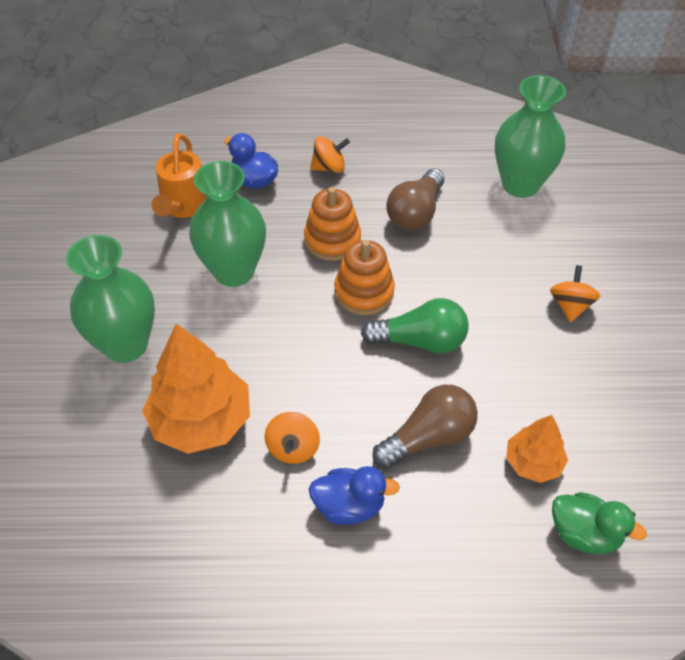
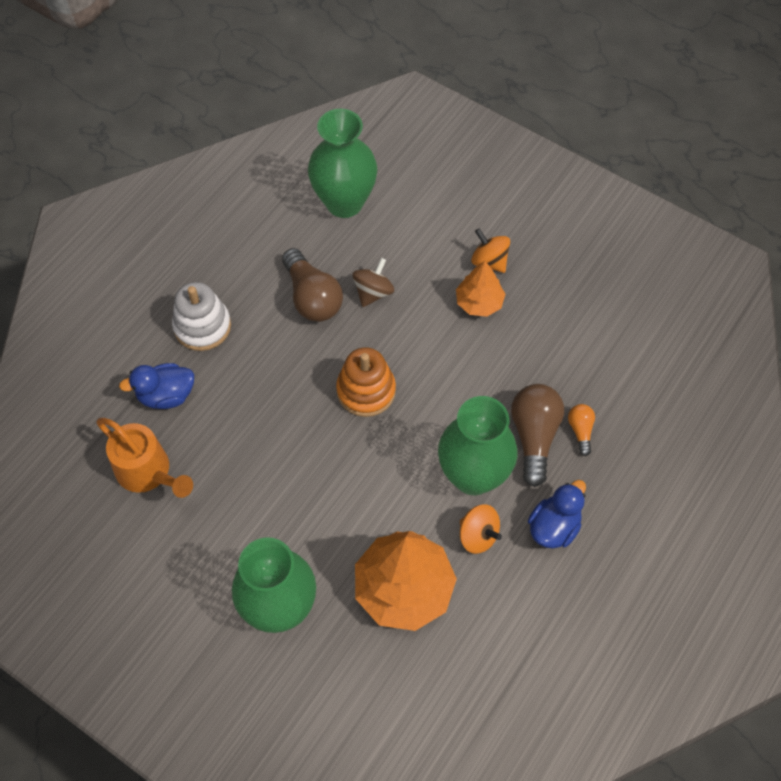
camera: 55 degrees left, 10 degrees up
(234, 271) = (264, 475): green vase -> green vase (473, 475)
(329, 167) = (202, 326): orange spinning top -> white stacking toy
(332, 240) = (290, 378): orange stacking toy -> none
(420, 341) = (445, 383): green light bulb -> none
(458, 247) = (373, 292): none -> brown spinning top
(468, 473) = (580, 431): none -> orange light bulb
(533, 462) = (600, 384): orange tree -> orange tree (479, 302)
(584, 534) = (672, 393): green duck -> none

